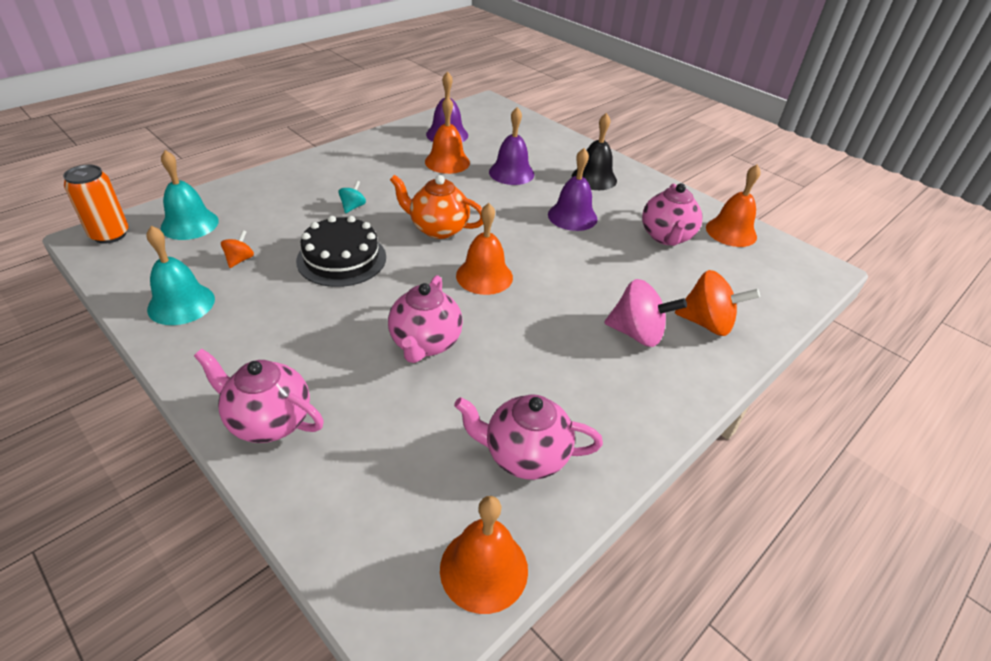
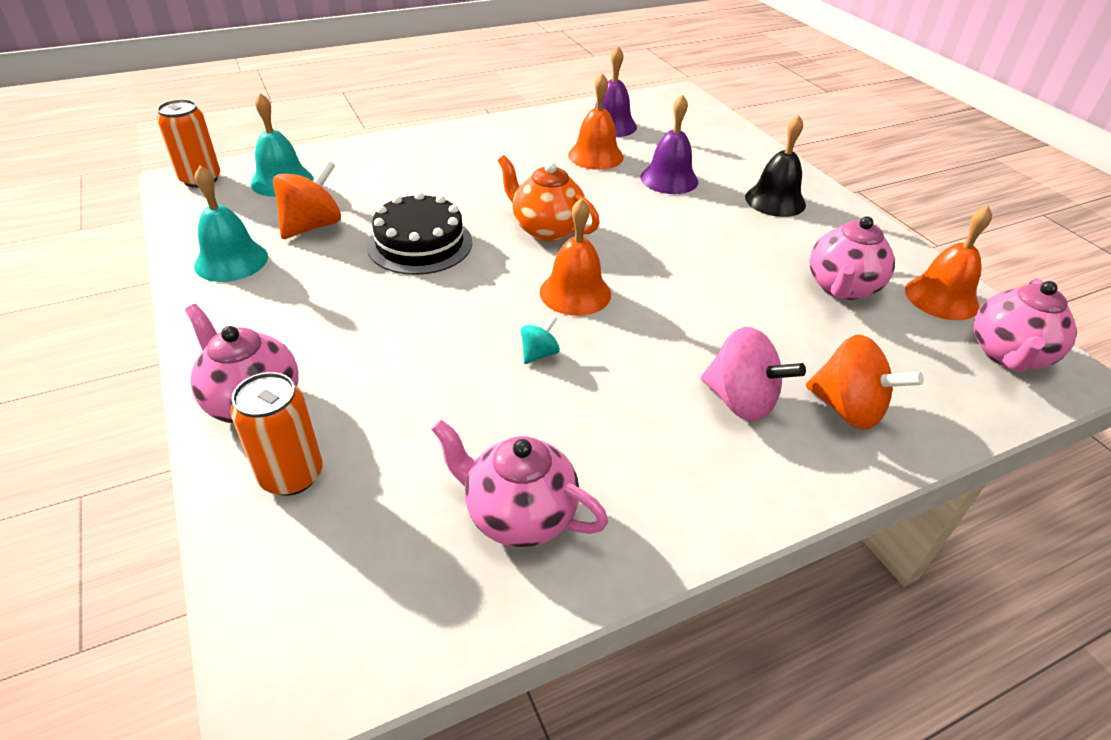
camera: 20 degrees right, 0 degrees up
(240, 260) = (312, 226): orange spinning top -> orange spinning top, size x1.96
(334, 472) = (292, 475): none -> orange can
(353, 207) = (461, 190): turquoise spinning top -> turquoise spinning top (539, 354)
(425, 343) = (466, 356): pink teapot -> pink teapot (1007, 355)
(484, 569) = (401, 636): orange bell -> none
(572, 216) = (723, 242): purple bell -> none

